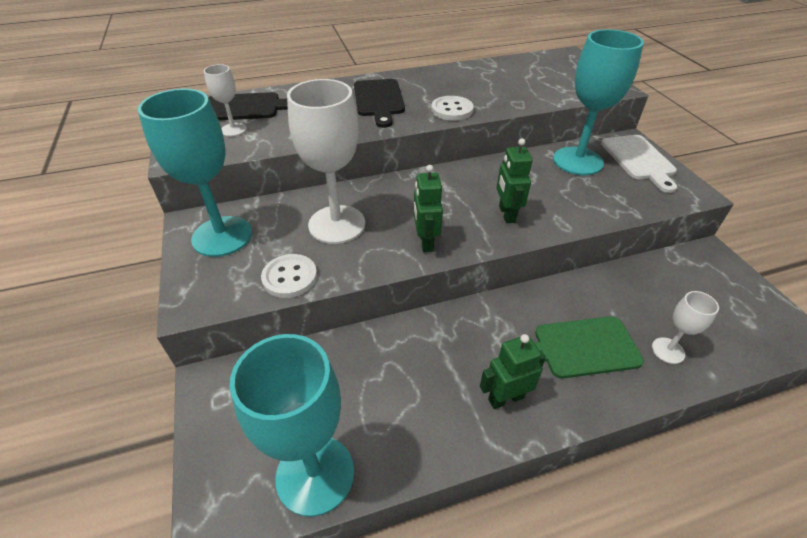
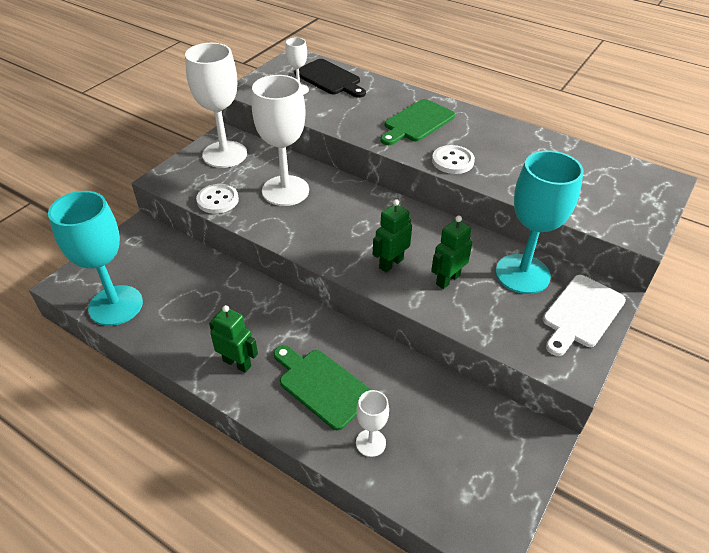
camera: 50 degrees right, 0 degrees up
(222, 236) = (225, 154): turquoise goblet -> white goblet
(379, 100) = (417, 122): black cutting board -> green cutting board
(425, 242) = (312, 238): green robot -> green robot (447, 279)

